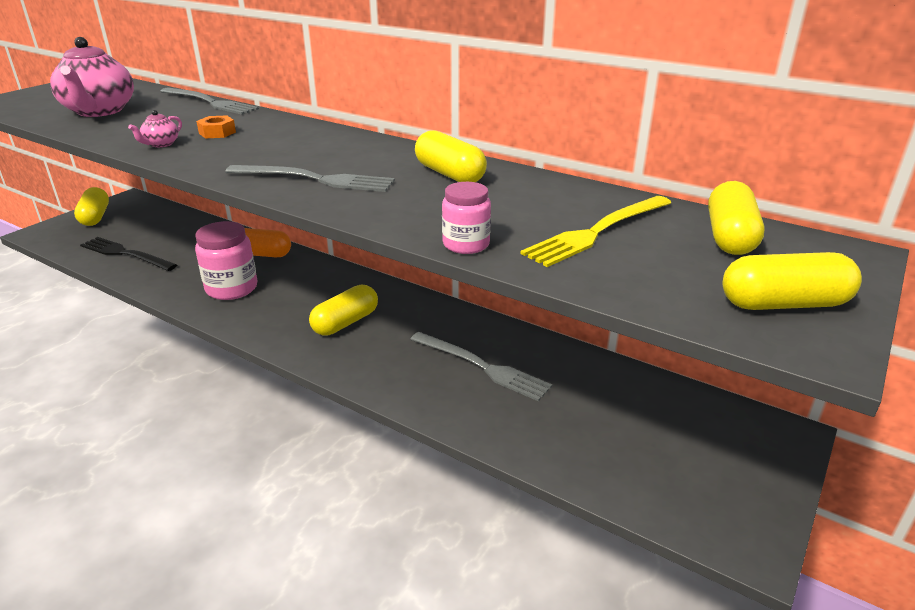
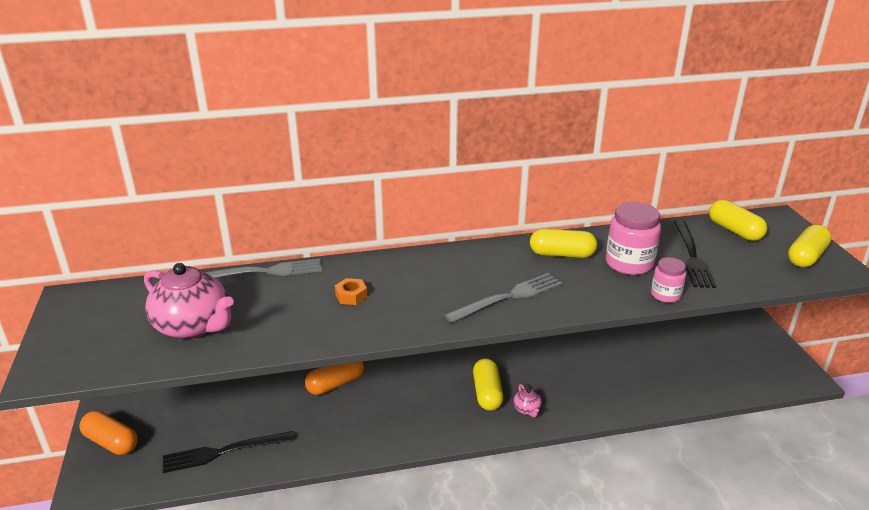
camera: 45 degrees left, 0 degrees up
(95, 217) = (111, 442): yellow capsule -> orange capsule
(161, 144) = (340, 327): pink teapot -> pink teapot (527, 409)
(232, 288) = (370, 421): pink jar -> pink jar (629, 263)
(482, 367) = (599, 370): grey fork -> none
(597, 232) = (692, 256): yellow fork -> black fork

